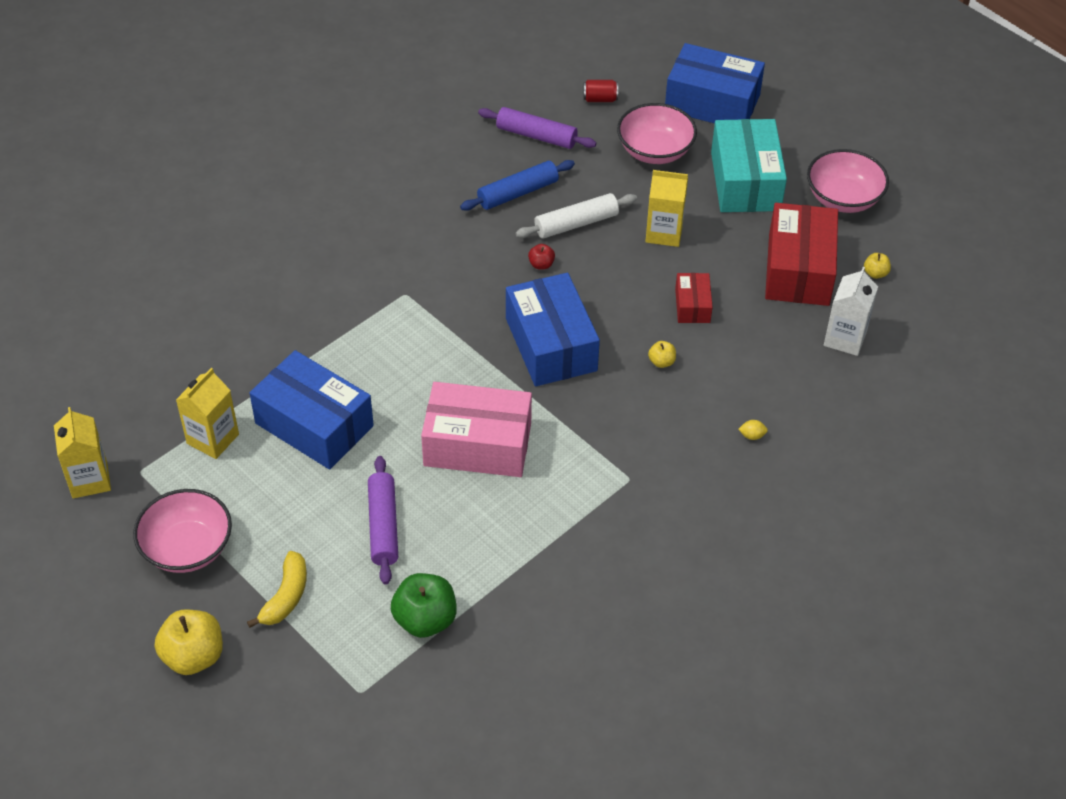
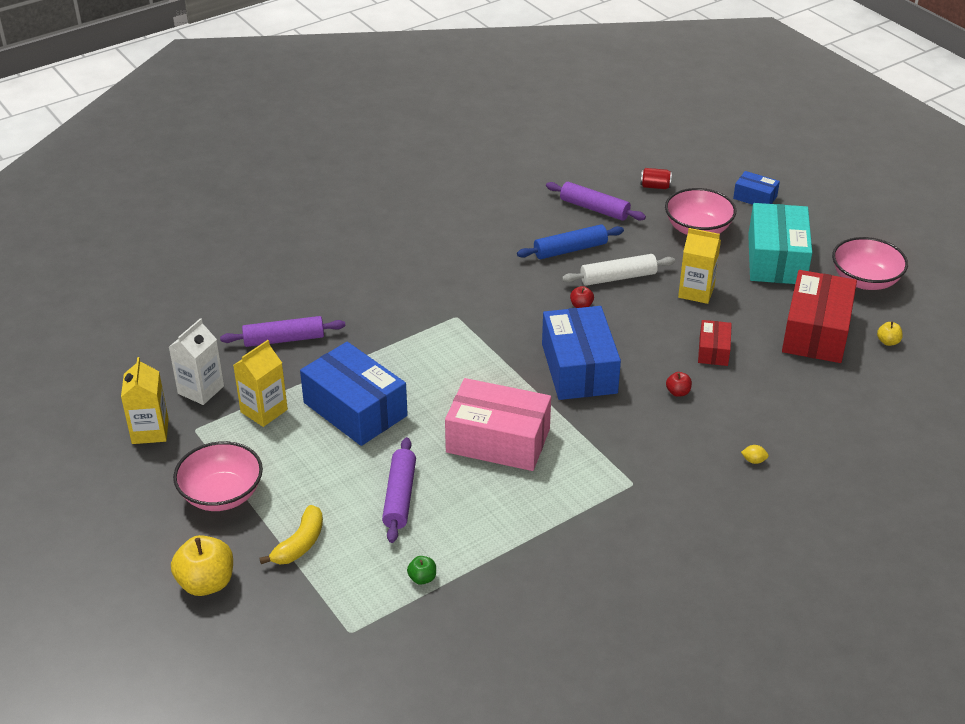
camera: 10 degrees right, 10 degrees down
(216, 345) = (284, 339): none -> purple rolling pin
(425, 620) = (422, 578): green apple -> green apple, size x0.48
(661, 362) = (678, 392): yellow apple -> red apple
(712, 103) = (755, 197): blue box -> blue box, size x0.50
(845, 338) = (852, 391): white carton -> white carton (201, 390)

